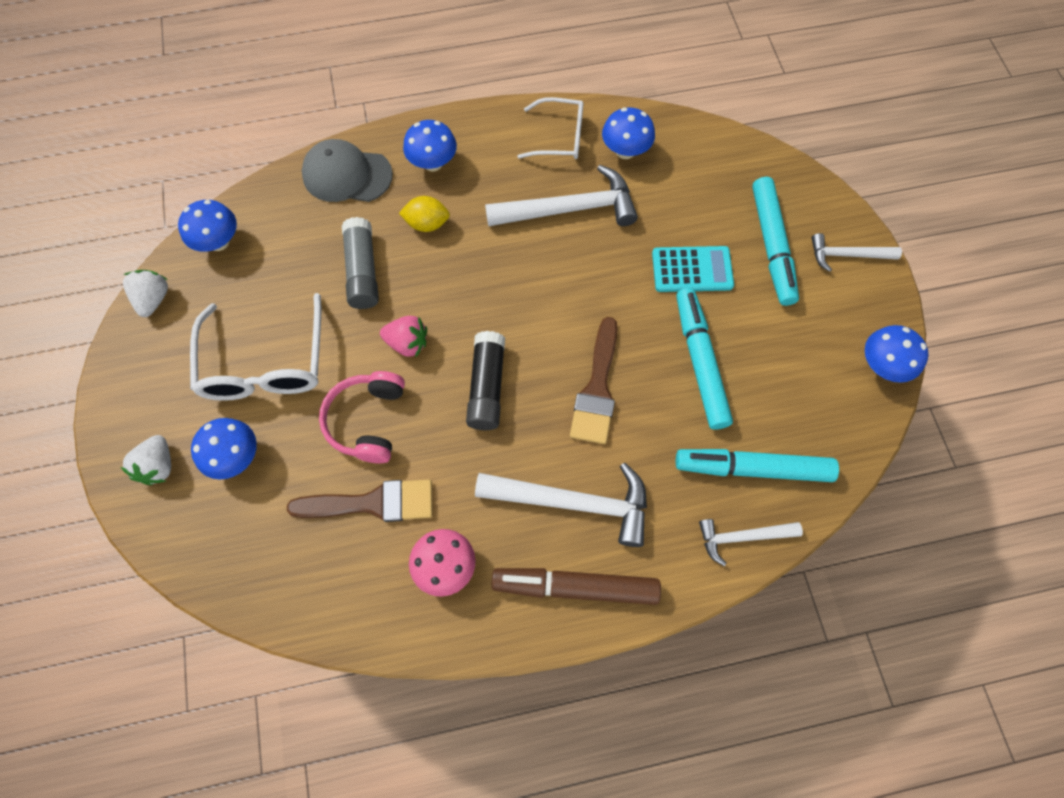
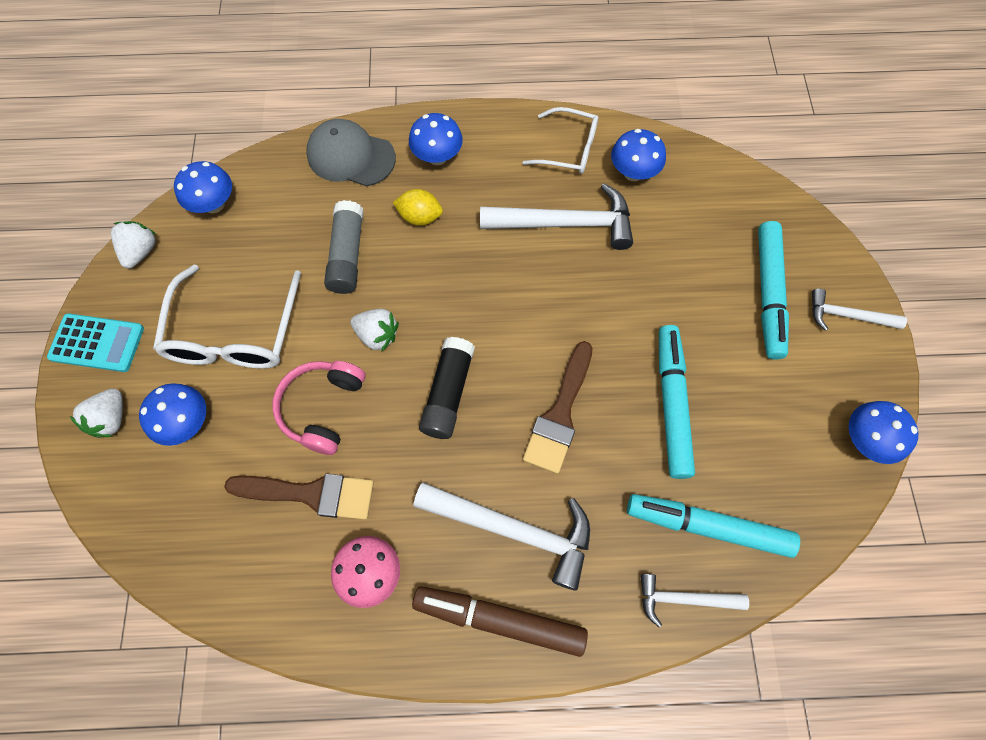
camera: 10 degrees right, 0 degrees up
(407, 343) = (377, 335): pink strawberry -> white strawberry
(692, 269) = (680, 305): turquoise calculator -> turquoise calculator (97, 343)

